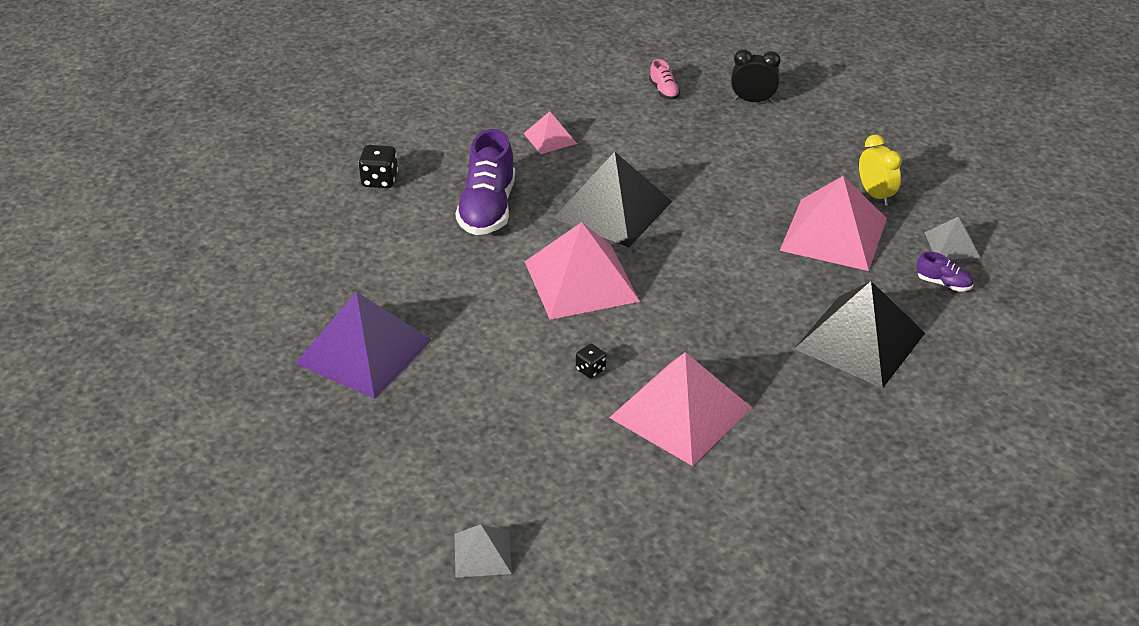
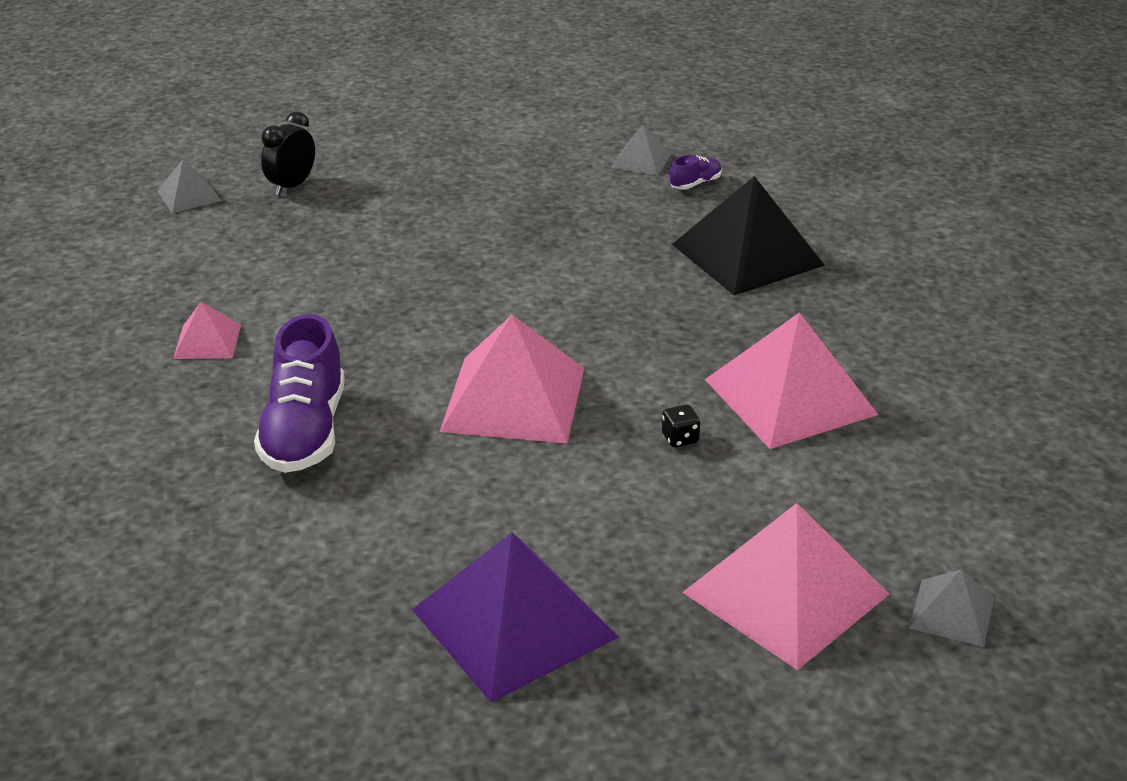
camera: 65 degrees left, 5 degrees down
(379, 180) = (143, 512): black dice -> none
(487, 209) = (305, 432): purple shoe -> purple shoe turned 60 degrees clockwise
(613, 209) = (399, 336): black pyramid -> none
(664, 91) = (206, 234): pink shoe -> none
(702, 67) = (189, 195): none -> grey pyramid
(833, 234) = (570, 215): pink pyramid -> pink pyramid (786, 593)
(875, 195) = (529, 172): yellow clock -> none

